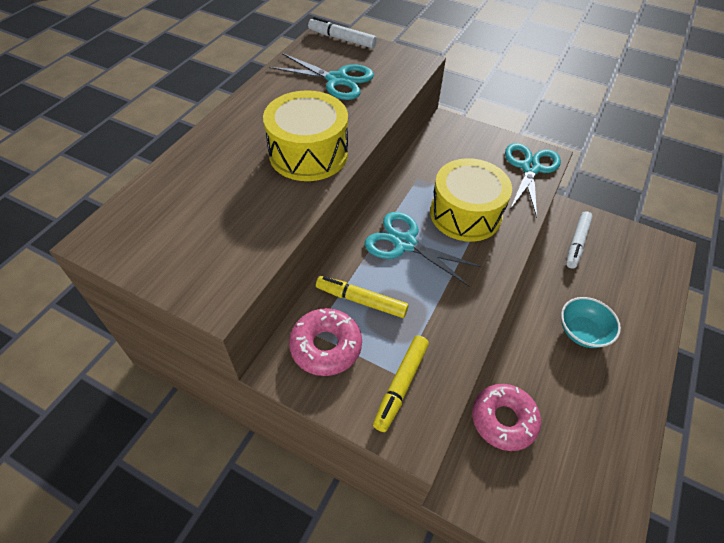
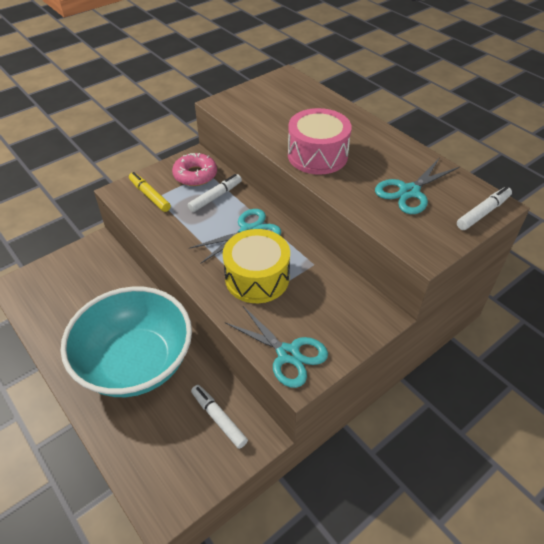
camera: 115 degrees right, 5 degrees down
(308, 153) = (317, 155): yellow drum -> pink drum
(361, 300) = (215, 197): yellow marker -> white marker
(503, 420) = (115, 280): pink donut -> none
(582, 332) = (136, 363): turquoise bowl -> turquoise bowl, size x2.42

